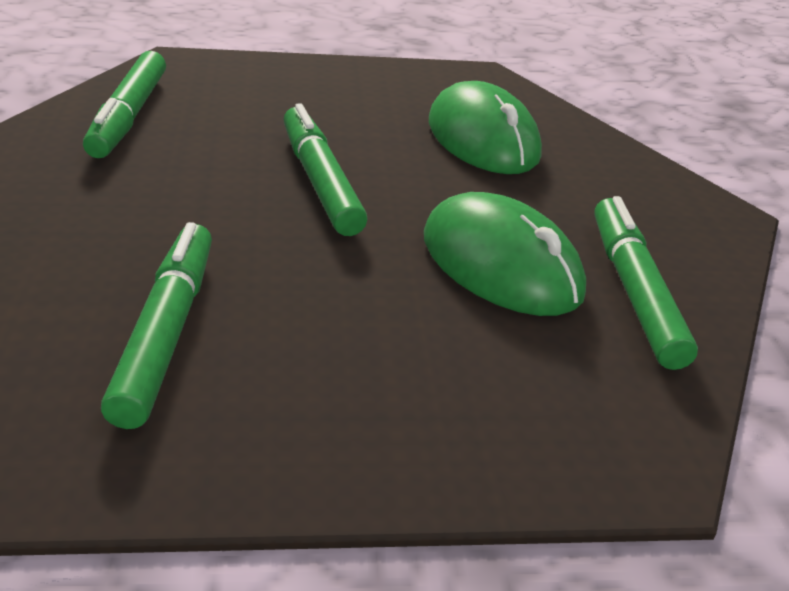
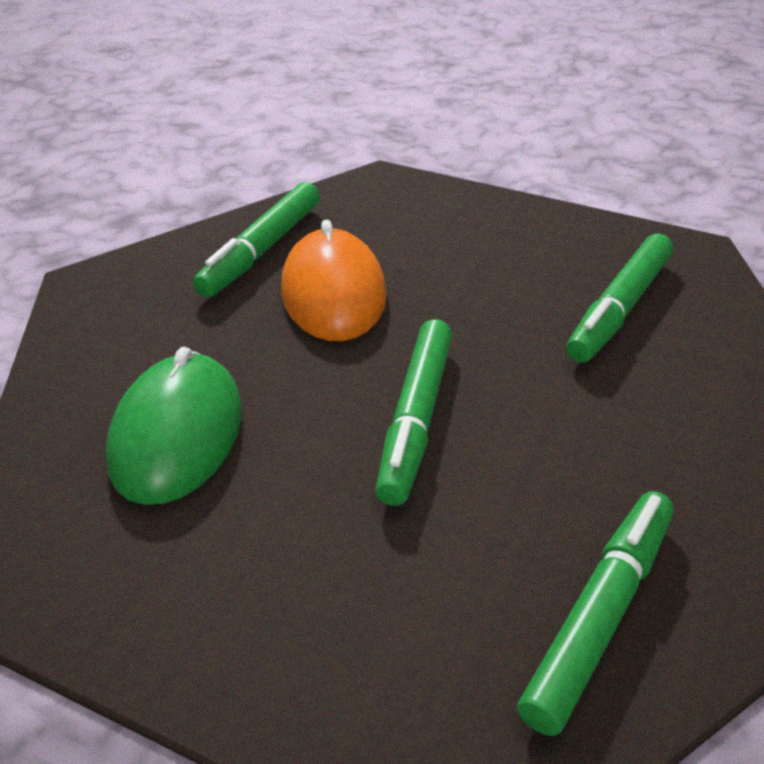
camera: 145 degrees left, 5 degrees up
(501, 264) = (333, 292): green mouse -> orange mouse

